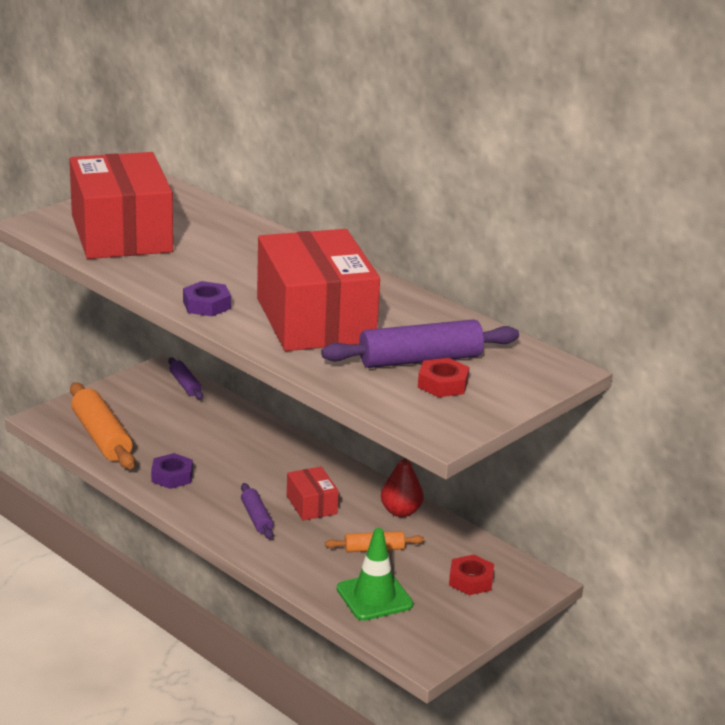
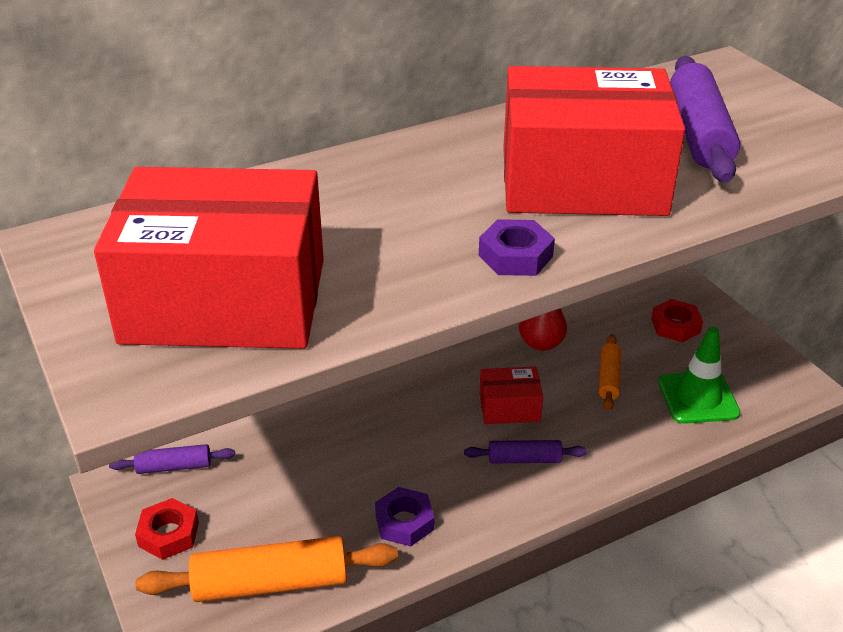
camera: 70 degrees left, 10 degrees up
(443, 384) = (759, 131): red nut -> red nut (168, 534)

